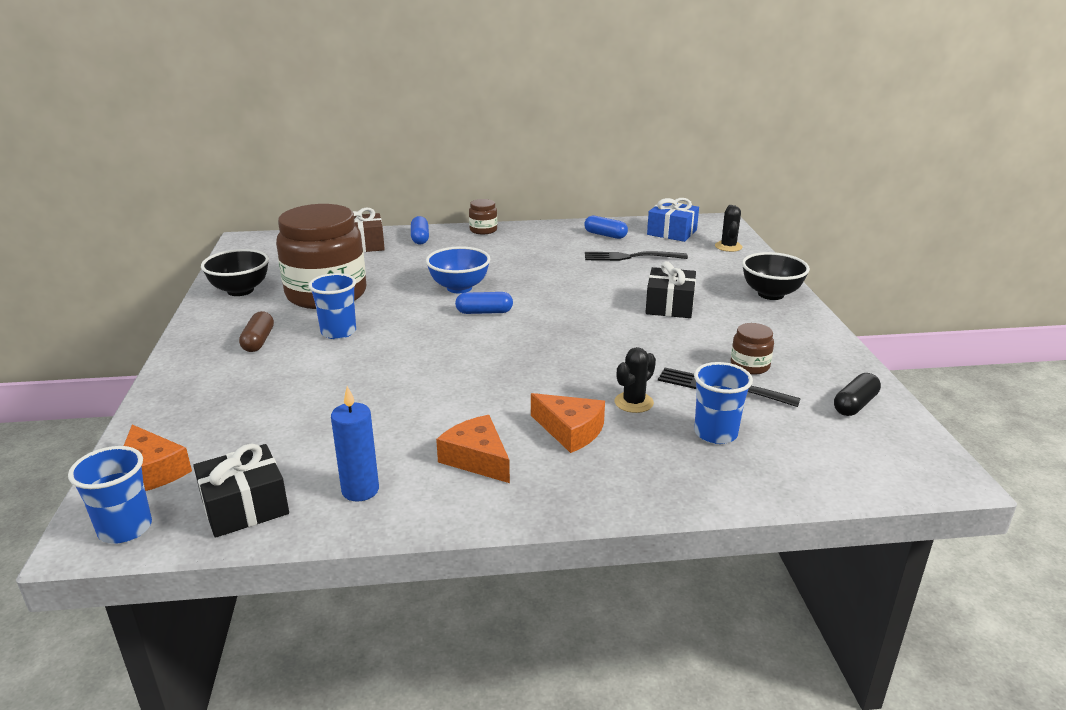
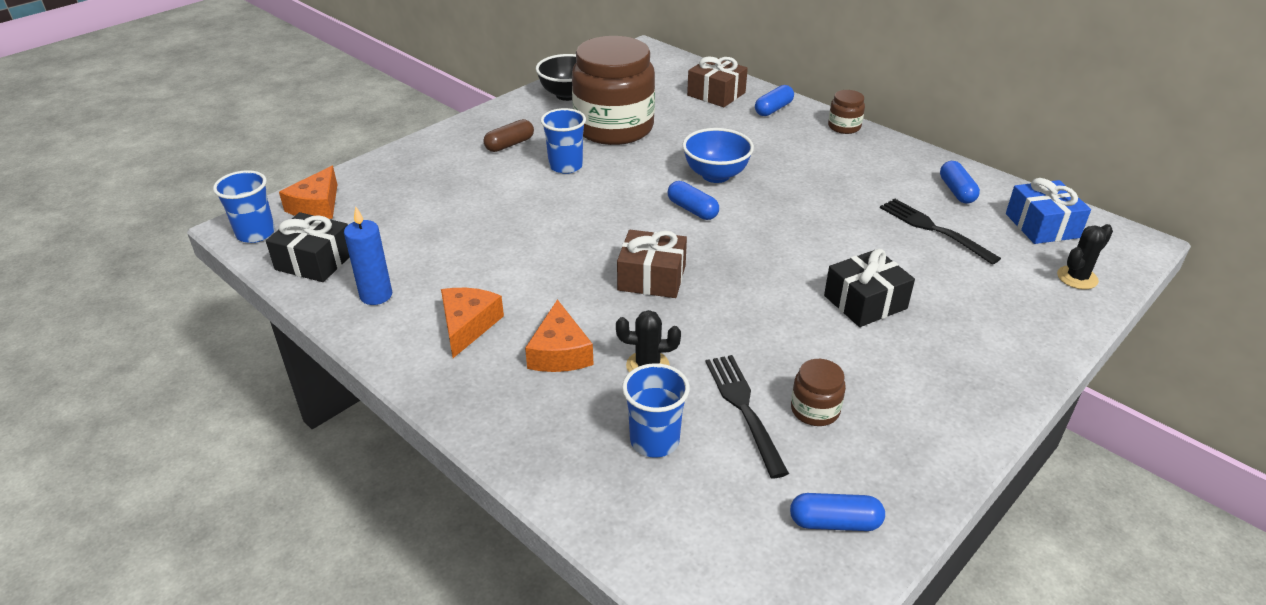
camera: 50 degrees right, 10 degrees up
(538, 359) = (652, 278): none -> brown gift
(771, 294) = (1005, 358): black bowl -> none
(855, 405) = (834, 522): black capsule -> blue capsule

